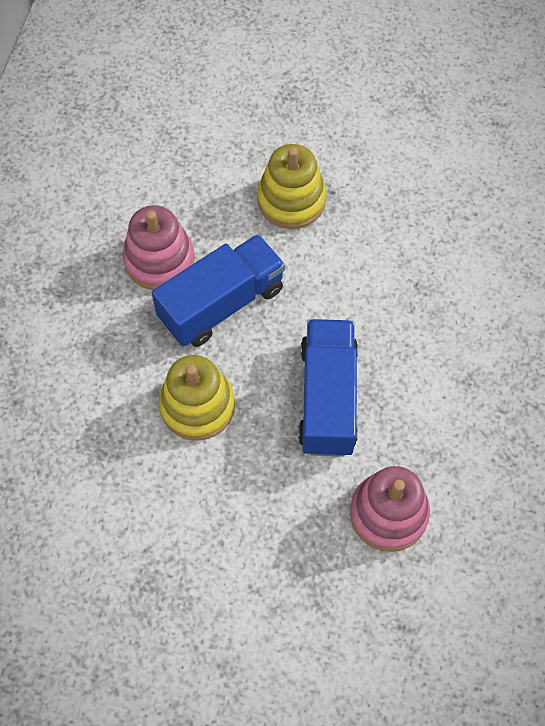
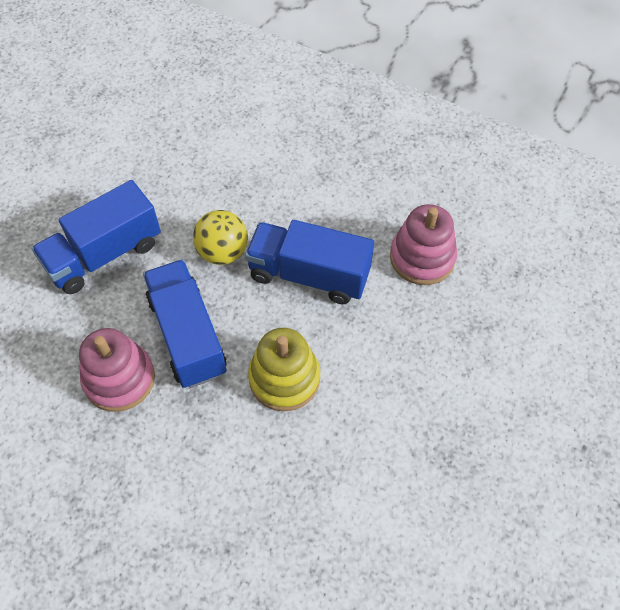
camera: 75 degrees left, 5 degrees down
(291, 200) = (104, 254): yellow stacking toy -> blue truck
(329, 306) = (223, 252): none -> yellow ball

